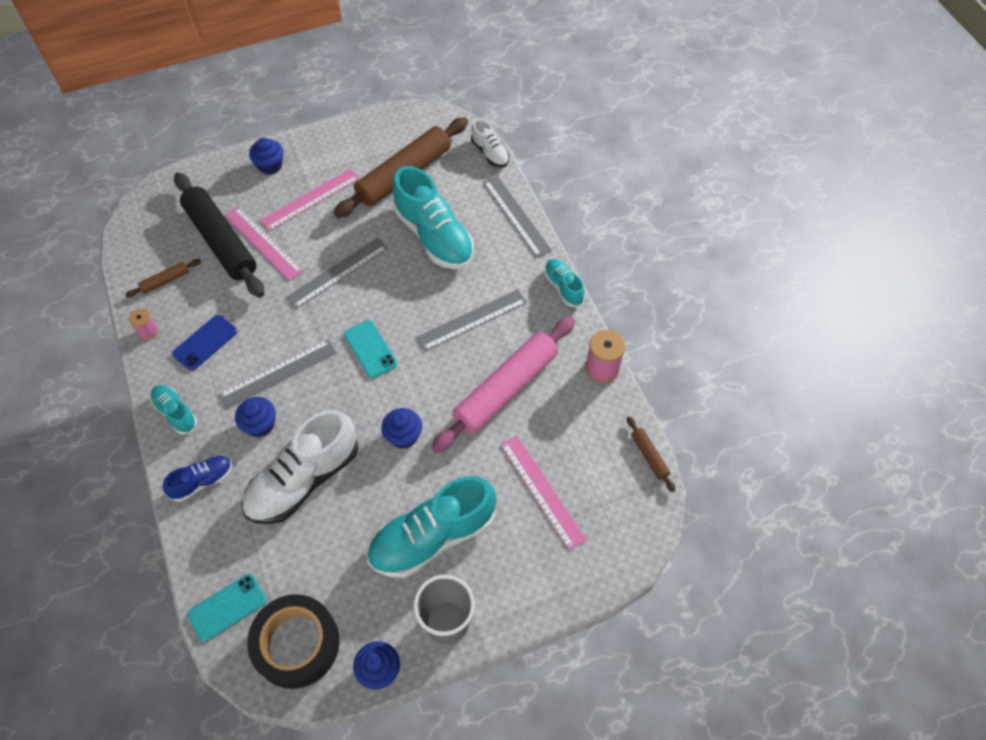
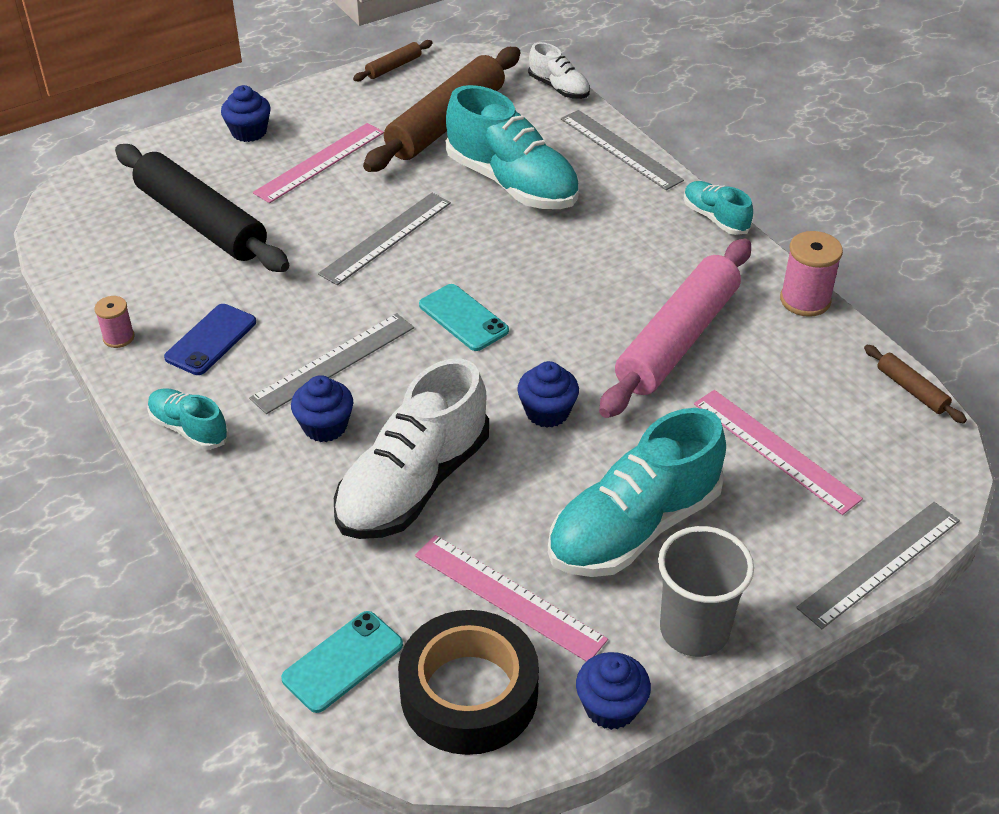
camera: 10 degrees left, 15 degrees down
(165, 281) = (129, 276): brown rolling pin -> brown rolling pin (393, 67)
(202, 481) = (255, 507): blue shoe -> none
(263, 243) = (265, 217): pink ruler -> pink ruler (509, 597)
(472, 320) = (599, 268): grey ruler -> grey ruler (880, 563)

